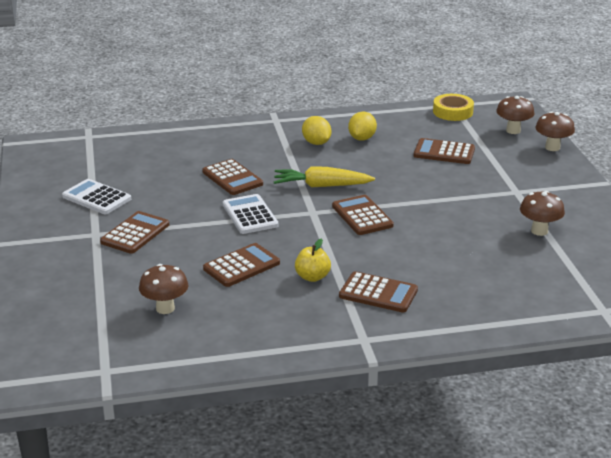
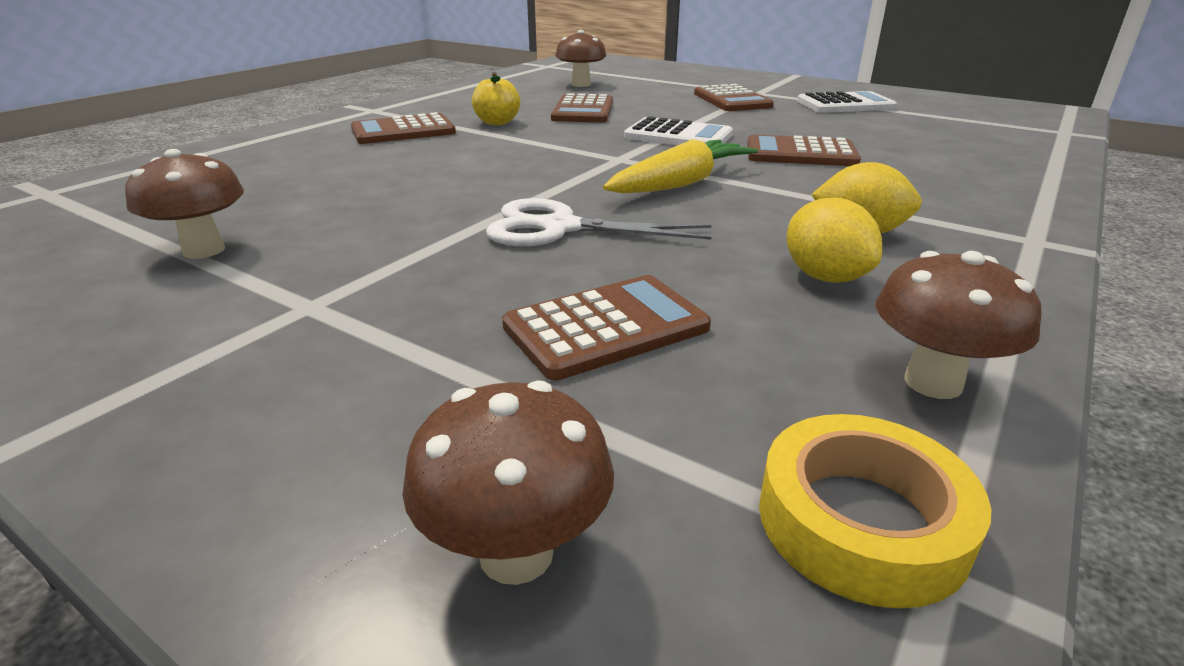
camera: 135 degrees right, 0 degrees up
(362, 216) = (548, 174): brown calculator -> none
(405, 186) = (558, 228): none -> white scissors
(552, 147) = (272, 540): brown mushroom -> brown mushroom (933, 382)

